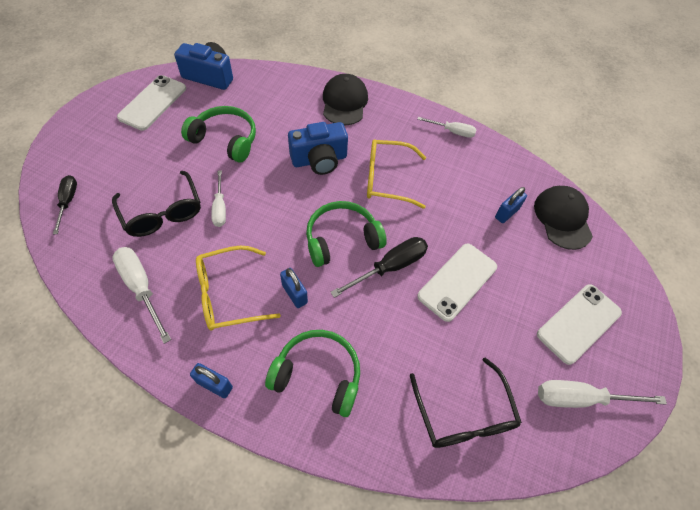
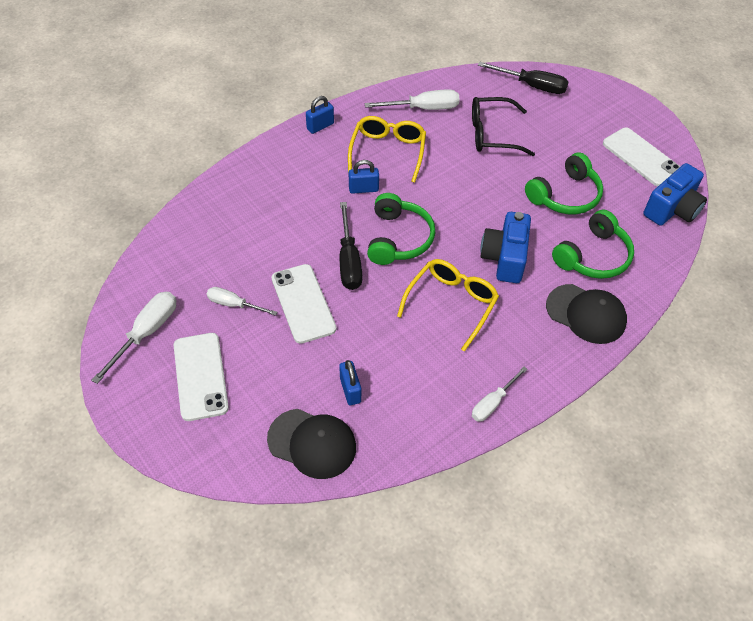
camera: 120 degrees right, 5 degrees down
(68, 202) = (532, 86): black screwdriver -> black screwdriver, size x1.53
(220, 208) = (479, 169): white screwdriver -> white screwdriver (234, 304)
(318, 375) = (288, 179): green headphones -> green headphones (593, 256)
(463, 413) = (198, 249): black glasses -> none

